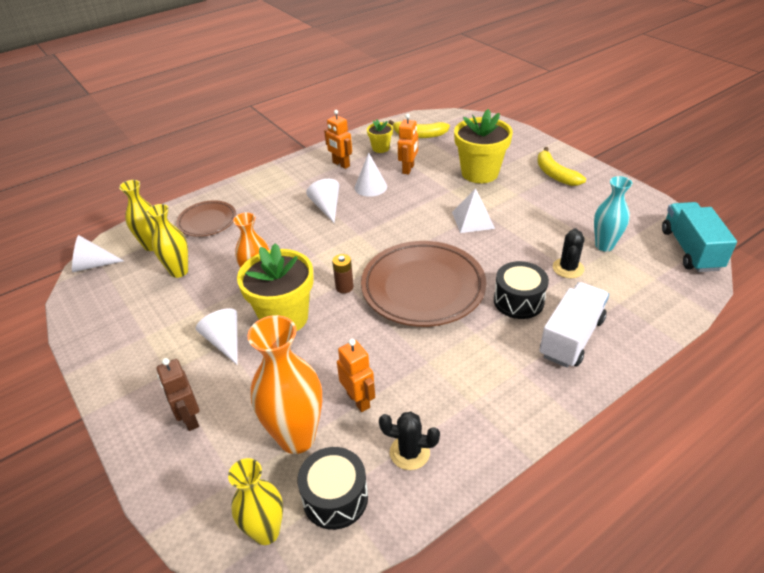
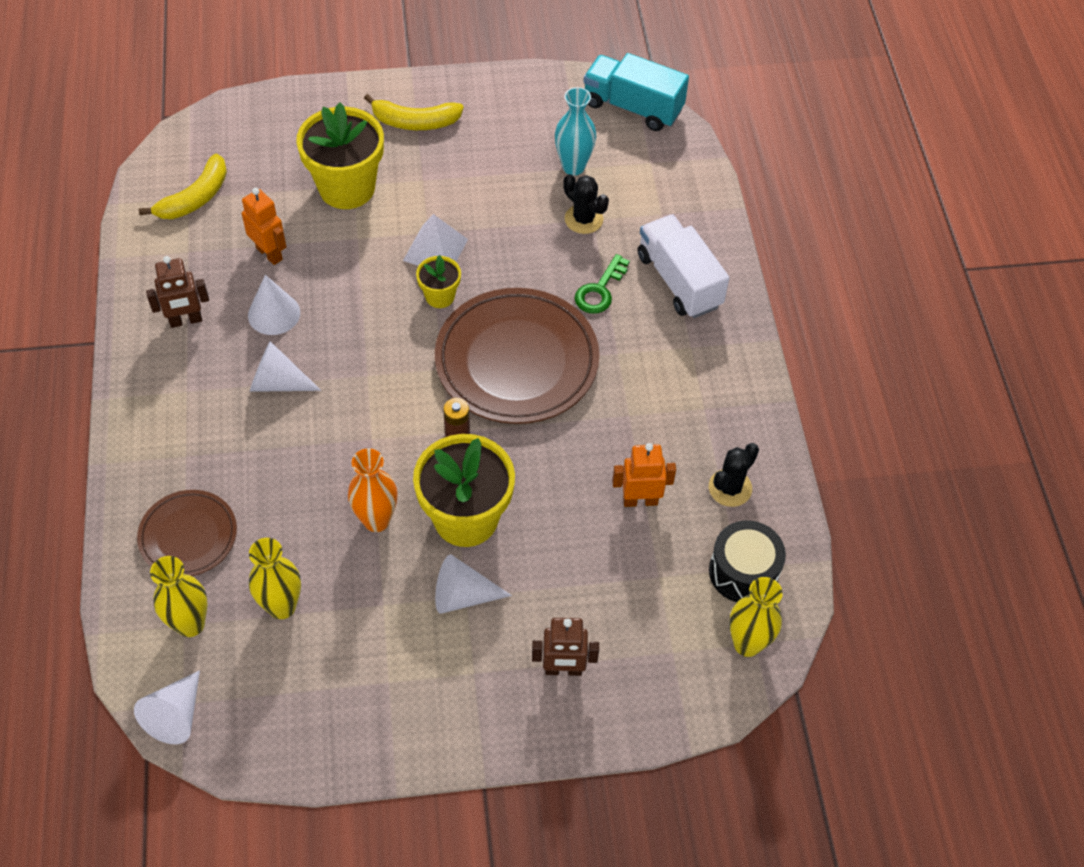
camera: 65 degrees left, 15 degrees up
(297, 438) = (654, 576): orange vase -> none
(341, 164) = (186, 320): orange robot -> brown robot
(380, 148) = (187, 257): yellow flower pot -> yellow flower pot (440, 296)
(518, 301) = (600, 290): black drum -> green key

